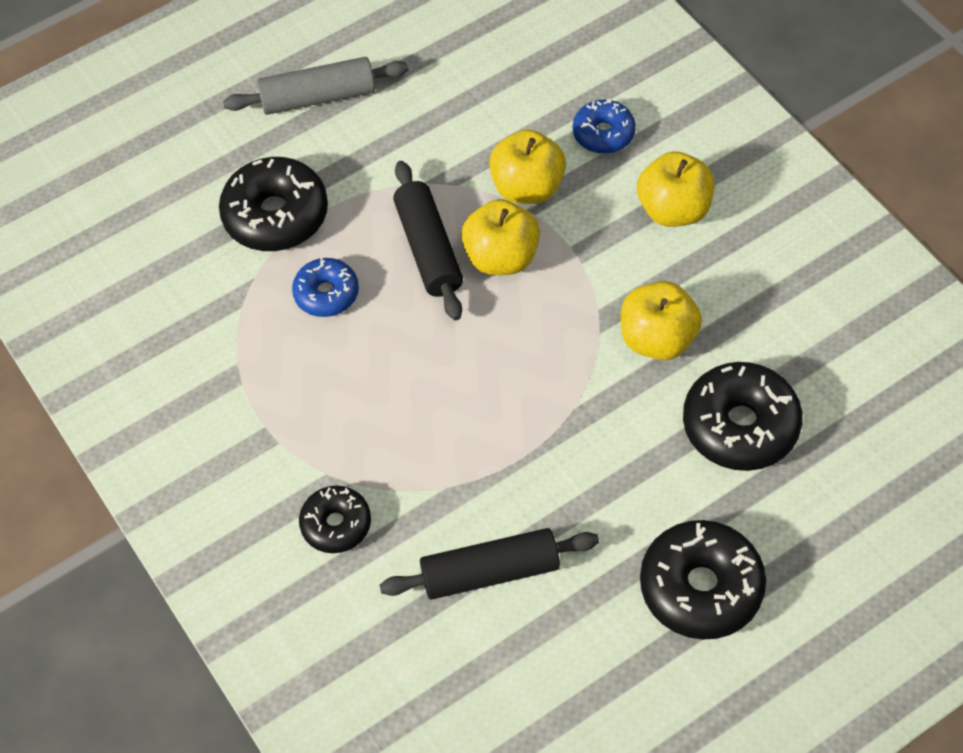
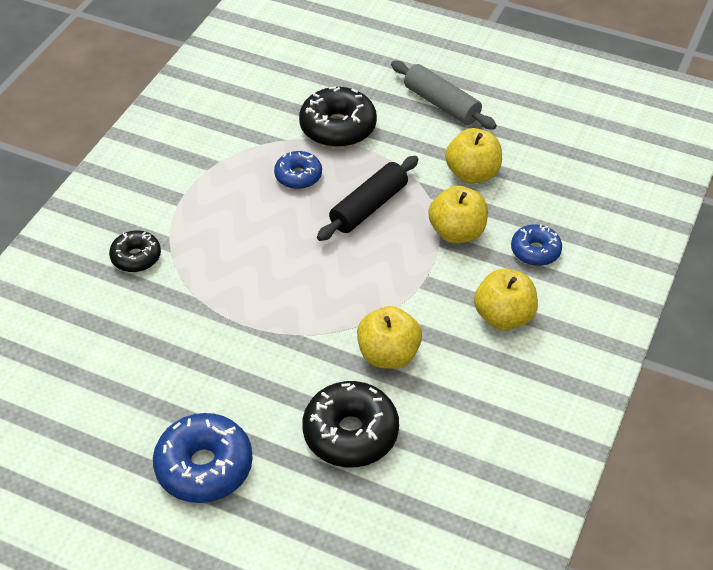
camera: 55 degrees right, 10 degrees down
(490, 572) = (147, 347): black rolling pin -> none
(501, 257) = (390, 245): yellow apple -> yellow apple (472, 174)
(701, 587) = (204, 466): black donut -> blue donut

